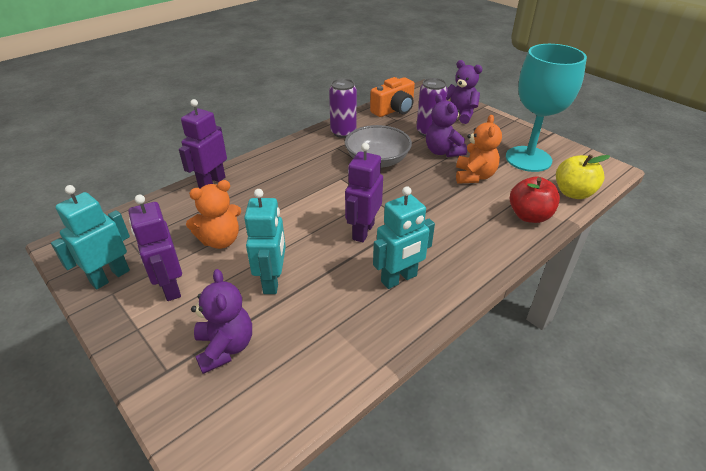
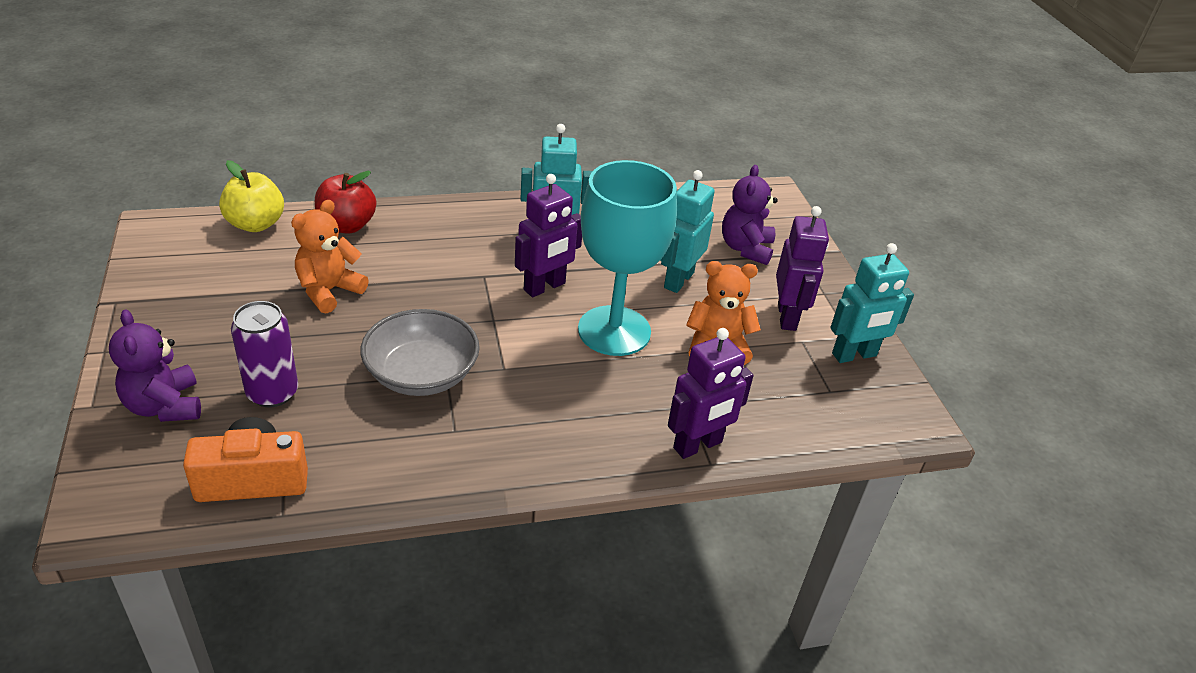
camera: 155 degrees left, 0 degrees up
(343, 132) = (410, 462): purple can -> none
(443, 152) = (310, 345): purple teddy bear -> none
(528, 159) = (220, 281): turquoise goblet -> turquoise goblet (614, 331)

